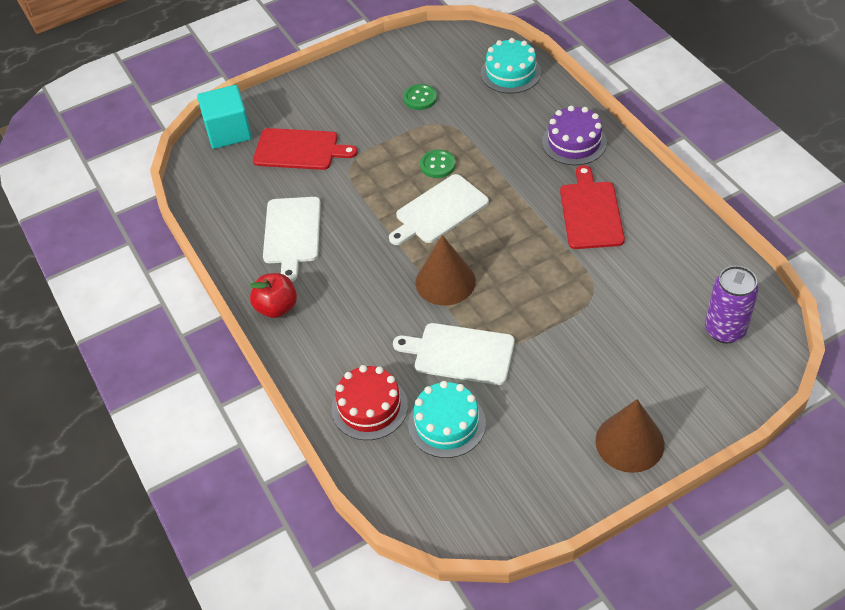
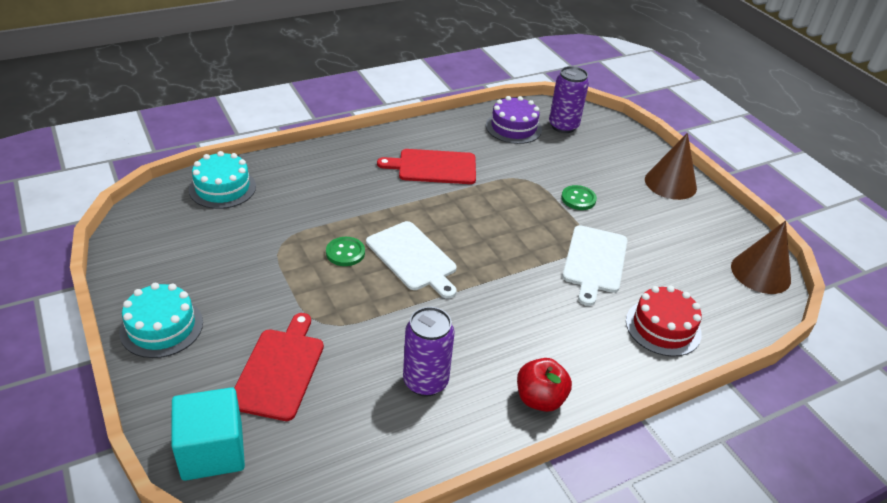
camera: 95 degrees left, 10 degrees down
(292, 233) = (425, 381): white cutting board -> purple can
(420, 98) = (231, 256): green button -> green button (578, 199)
(445, 281) = (508, 262): brown cone -> brown cone (760, 273)
(447, 424) = (672, 277): turquoise cake -> turquoise cake (161, 327)
(574, 142) = (342, 163): purple cake -> purple cake (513, 127)

